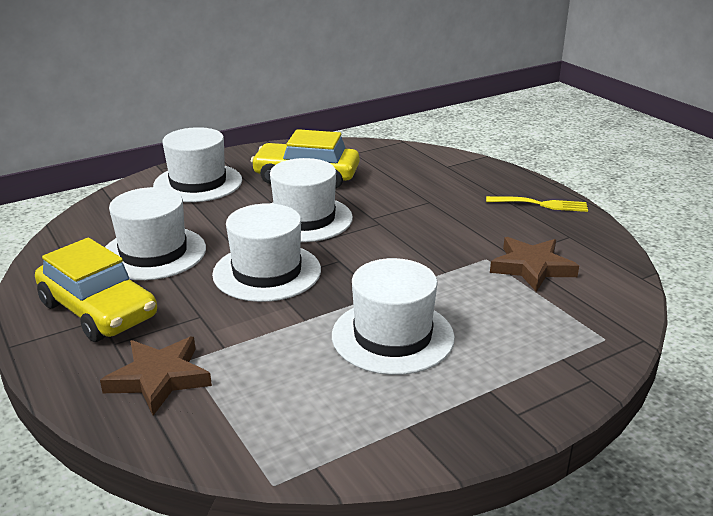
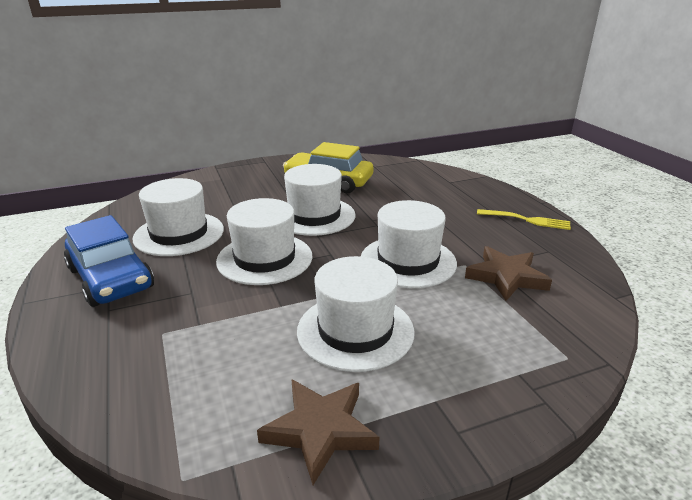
camera: 10 degrees right, 0 degrees up
(98, 310) = (111, 278): yellow car -> blue car
(159, 378) = (129, 348): brown star -> brown star (320, 430)
(198, 183) = (240, 181): white hat -> white hat (408, 261)

